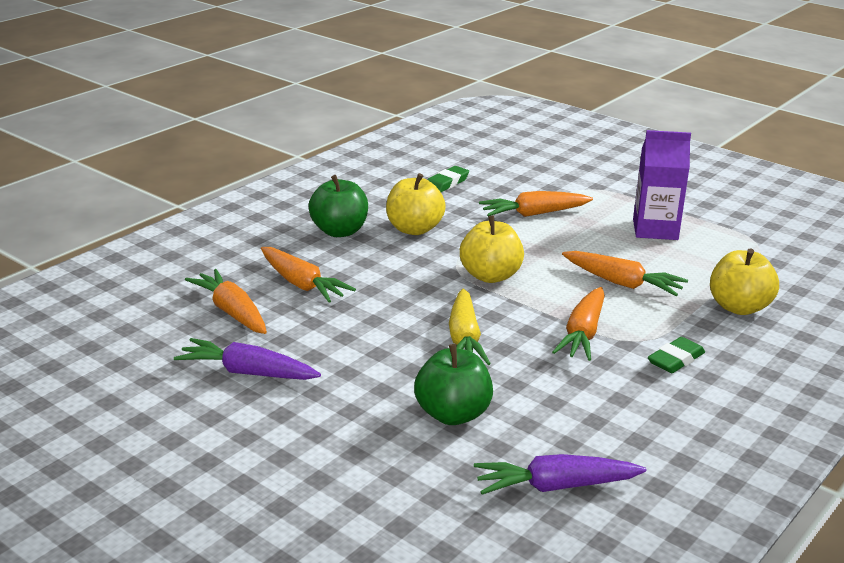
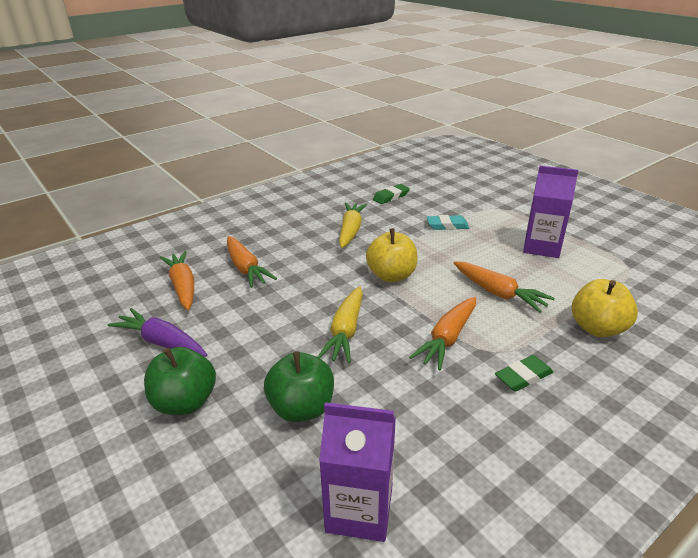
camera: 15 degrees right, 5 degrees up
(339, 231) = (296, 228): green apple -> green apple (185, 402)
(414, 229) = (351, 230): yellow apple -> yellow carrot
(534, 214) = (447, 226): orange carrot -> turquoise eraser
(555, 486) = (359, 510): purple carrot -> purple carton

